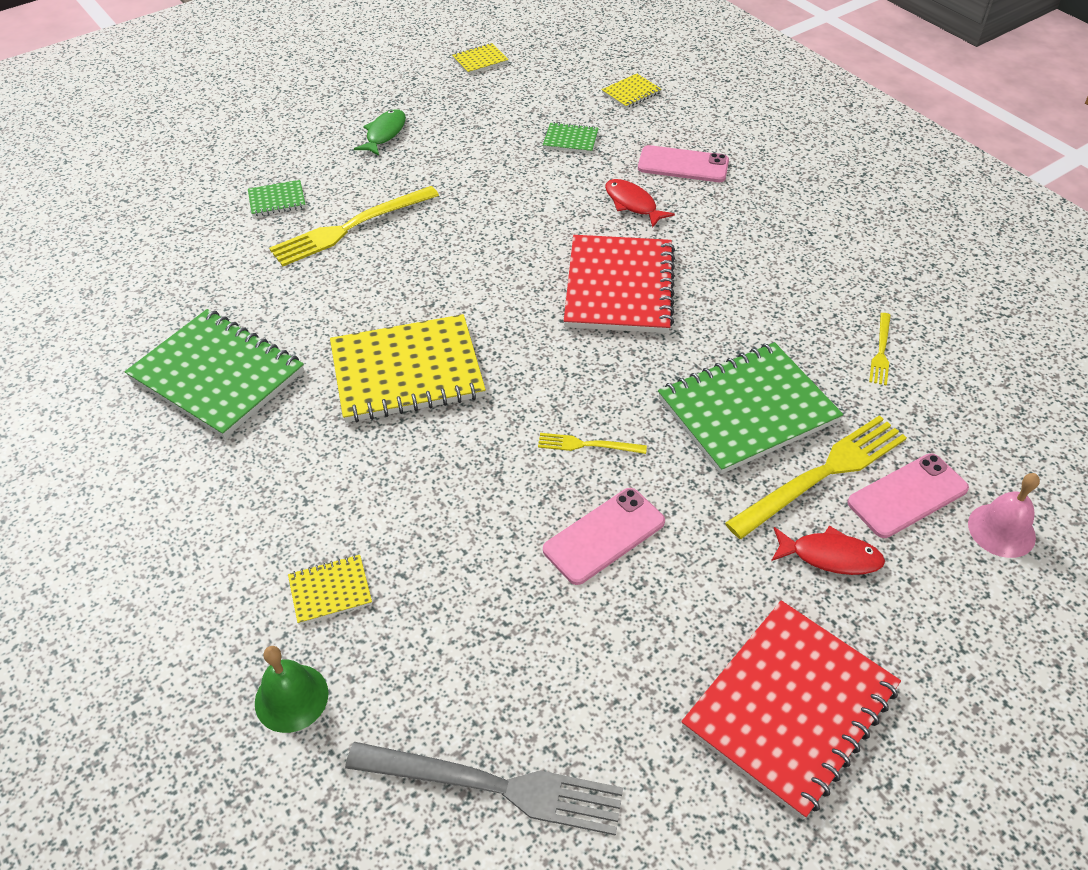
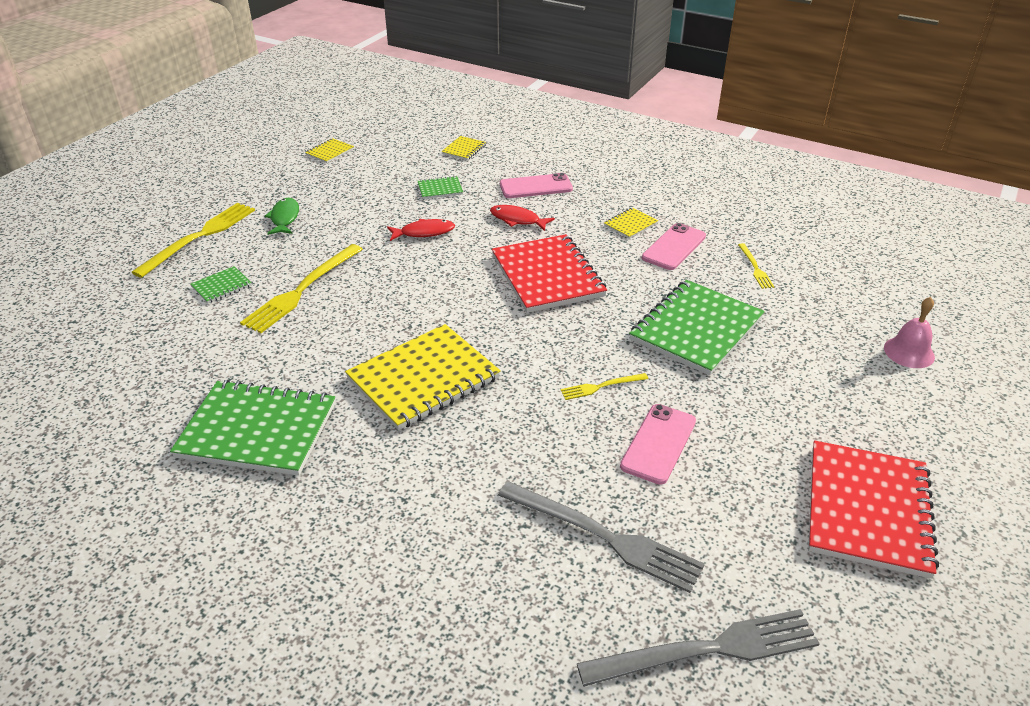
camera: 25 degrees left, 10 degrees down
(291, 697) = (498, 653): green bell -> none
(330, 590) = (473, 559): yellow notebook -> yellow notebook (630, 224)
(473, 619) = (604, 537): none -> grey fork
(822, 474) = (775, 354): yellow fork -> yellow fork (200, 237)
(830, 556) = (819, 404): red fish -> red fish (424, 232)
(907, 496) = (838, 350): pink phone -> pink phone (674, 247)

